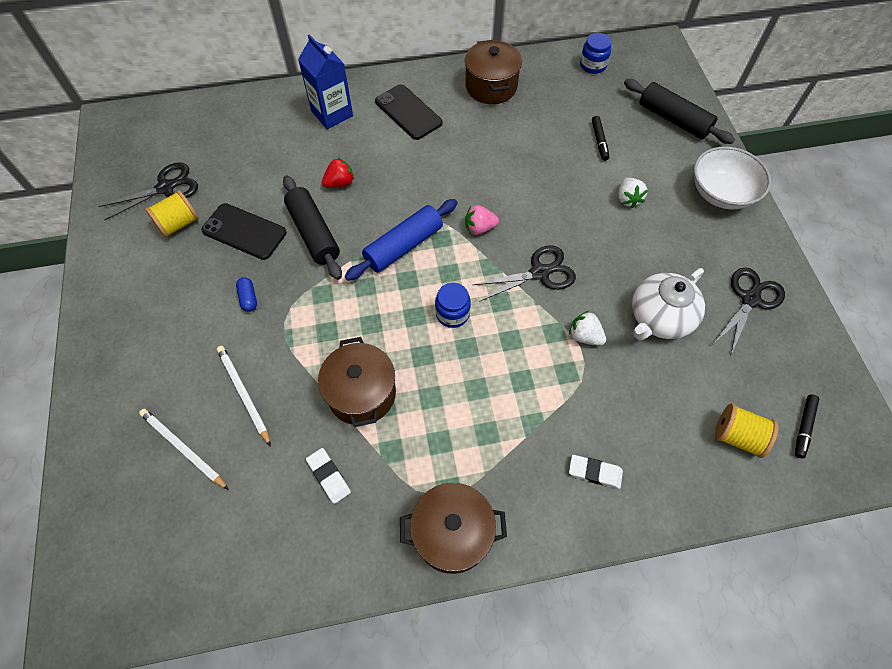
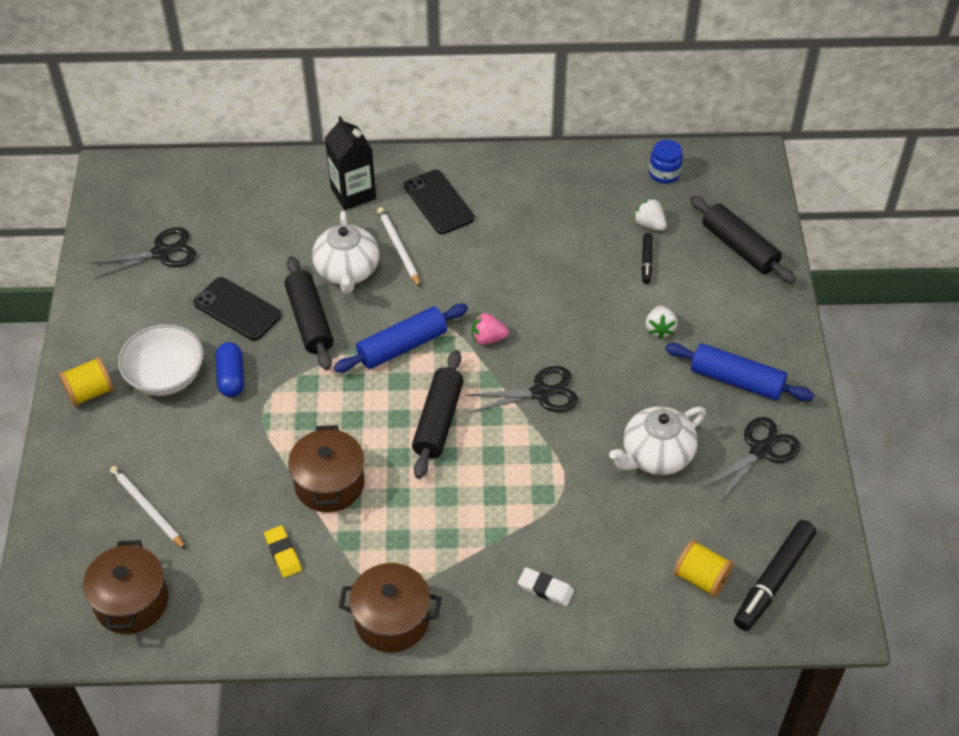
camera: 10 degrees right, 10 degrees down
(178, 224) = (170, 292): yellow spool -> yellow spool (90, 392)
(244, 394) = (212, 467): white pencil -> white pencil (398, 248)
(248, 298) = (231, 377): blue capsule -> blue capsule, size x1.55
(329, 476) = (283, 553): white eraser -> yellow eraser
(332, 113) = (353, 193): blue carton -> black carton
(340, 183) = (347, 271): red strawberry -> white teapot
(452, 314) = (438, 421): blue jar -> black rolling pin
(491, 87) = (539, 184): brown pot -> brown pot (131, 602)
(584, 336) = (571, 462): white strawberry -> white strawberry (649, 224)
(708, 237) = (736, 380): none -> blue rolling pin
(721, 193) = (767, 336): white bowl -> white bowl (166, 376)
(803, 427) = (773, 580): black marker -> black marker, size x1.91

